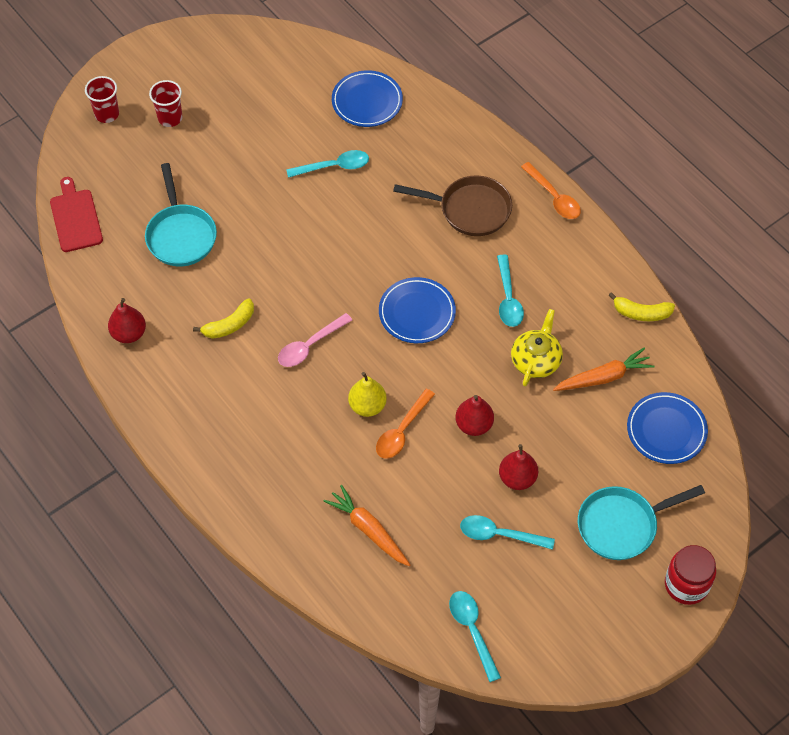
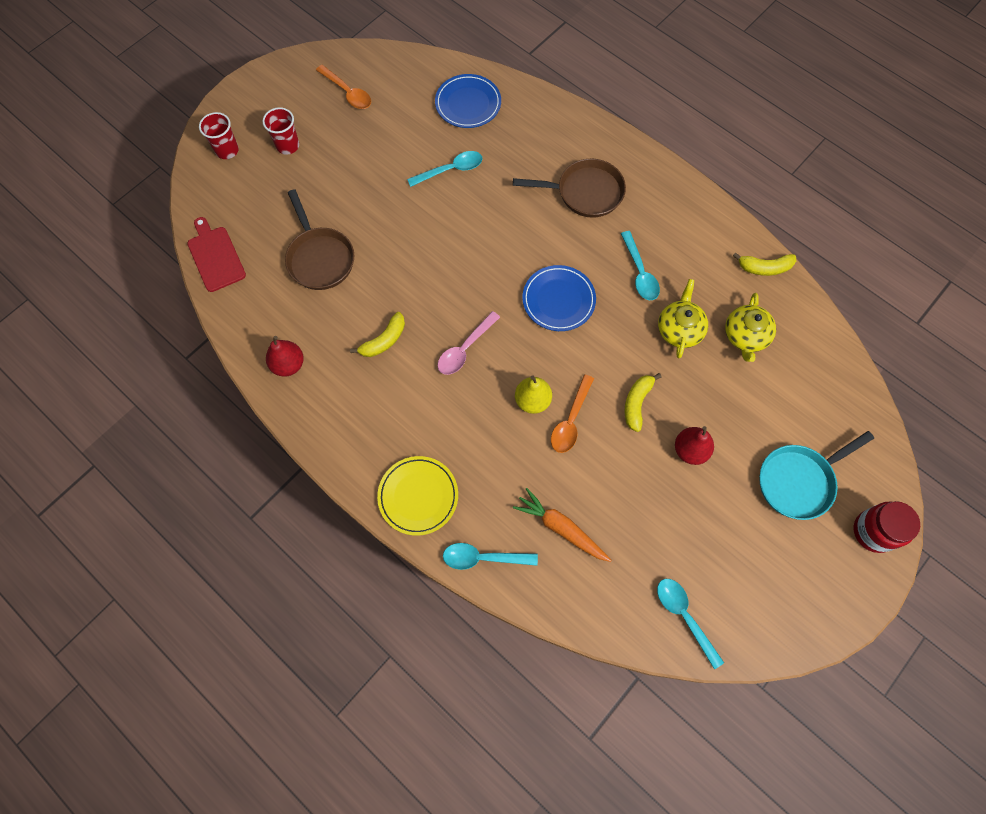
camera: 10 degrees left, 10 degrees up
(180, 235) = (320, 258): turquoise pan -> brown pan
(232, 477) = (418, 496): none -> yellow plate
(474, 425) = (637, 403): red pear -> yellow banana
(500, 535) = (687, 511): turquoise spoon -> turquoise spoon (483, 558)
(554, 197) = (658, 169): orange spoon -> orange spoon (347, 92)
(603, 377) = (745, 336): orange carrot -> yellow teapot
(666, 430) = (815, 379): blue plate -> none

